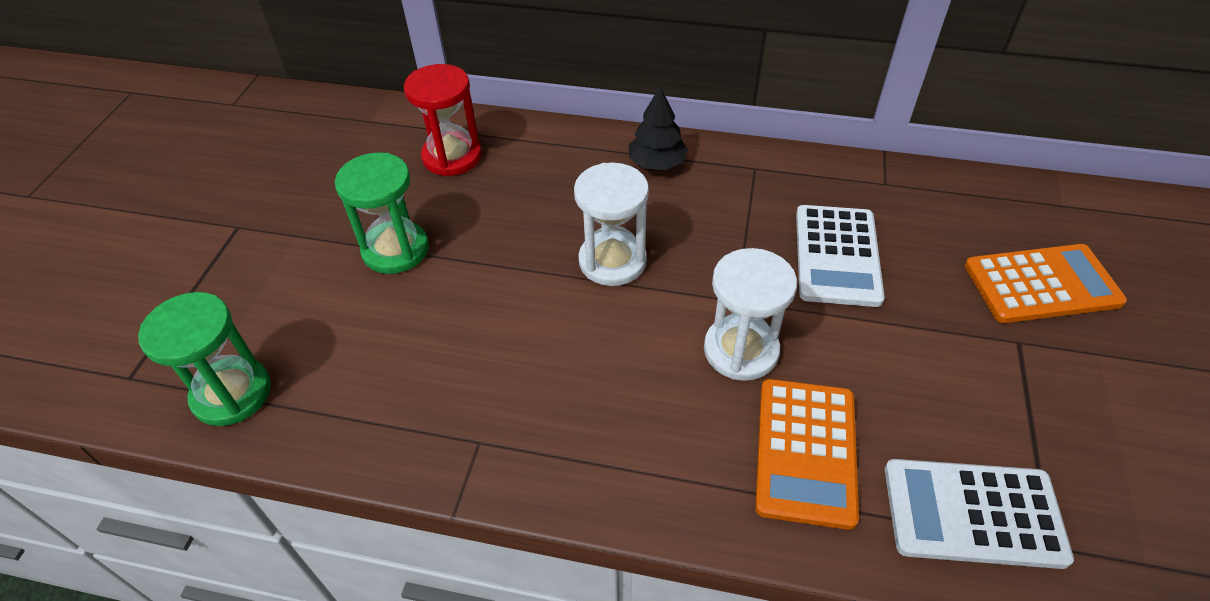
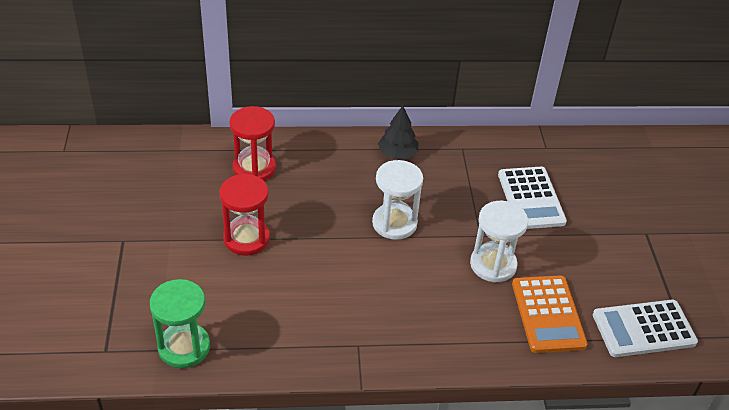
camera: 20 degrees left, 5 degrees down
(395, 250) = (246, 238): green hourglass -> red hourglass
(1042, 284) = (651, 197): orange calculator -> none

